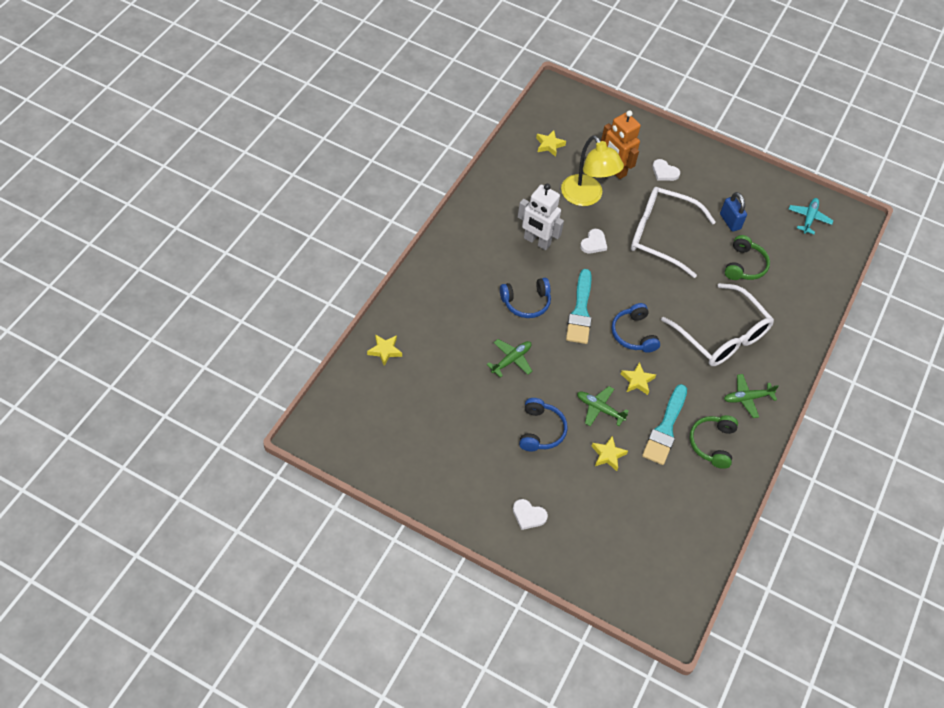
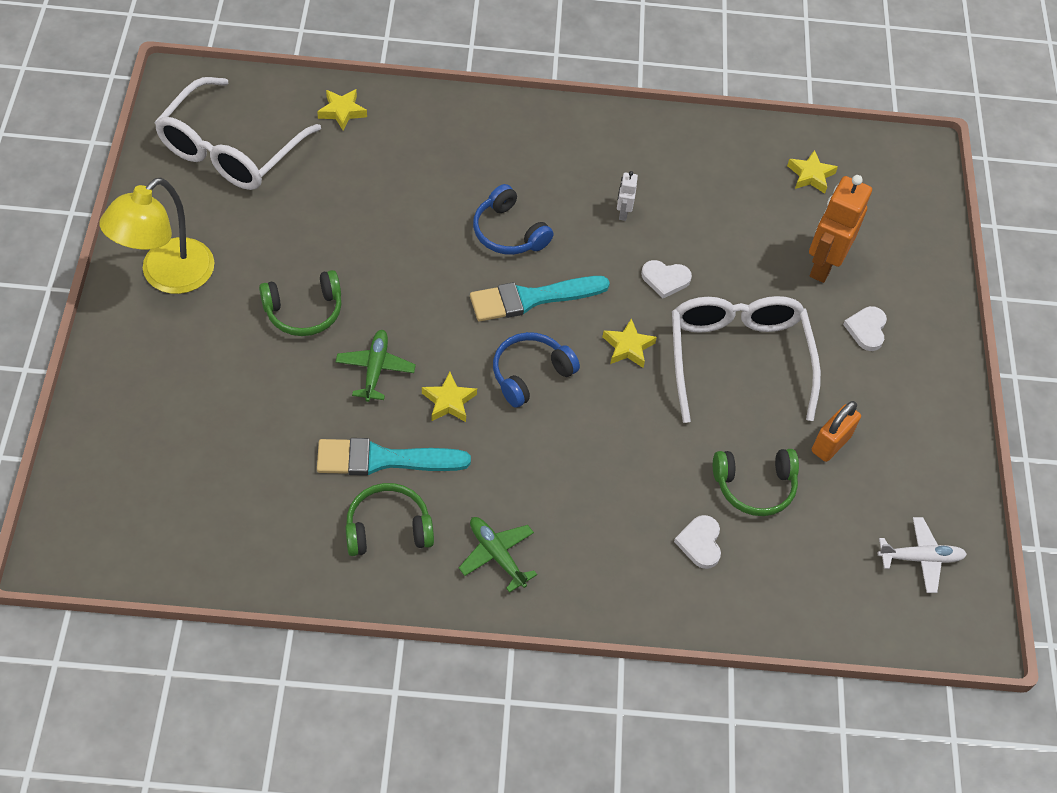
camera: 65 degrees right, 0 degrees up
(511, 360) = (402, 245): green plane -> none
(528, 515) = (163, 337): white heart -> white heart (700, 543)
(536, 241) = (623, 213): white robot -> white robot, size x0.47
(540, 430) = (304, 311): blue headphones -> green headphones
(586, 197) = (745, 246): yellow lamp -> yellow lamp (167, 276)
(608, 455) = (302, 401): yellow star -> yellow star (628, 347)
(721, 335) = (596, 490): white glasses -> white glasses (231, 150)
(730, 221) = (831, 444): blue padlock -> orange padlock
(809, 218) = (920, 558): turquoise plane -> white plane

